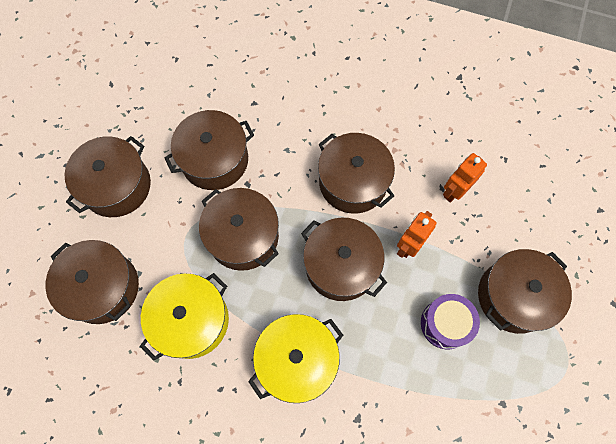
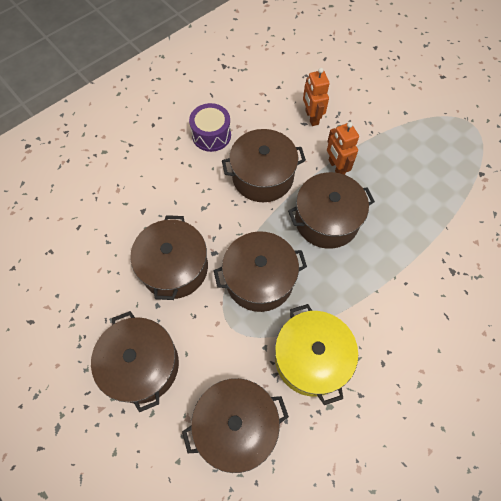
camera: 60 degrees left, 5 degrees down
(297, 360) = (387, 291): yellow pot -> none
(445, 324) = (408, 177): purple drum -> purple drum (211, 135)
(513, 296) = (409, 126): brown pot -> none

